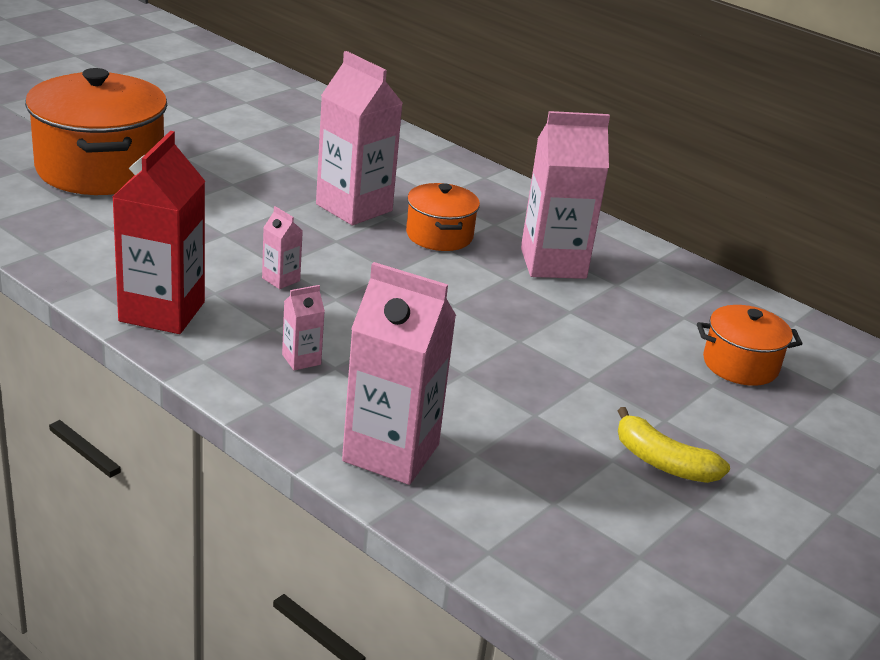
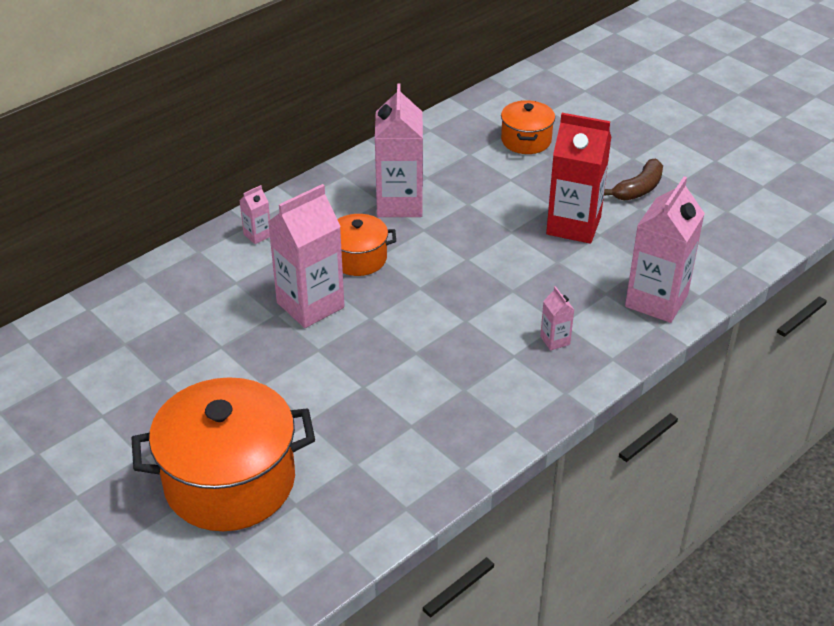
camera: 80 degrees left, 10 degrees up
(162, 312) = (499, 419): red carton -> red carton (573, 225)
(281, 279) = (439, 351): pink carton -> pink carton (257, 235)
(662, 462) = (638, 189): yellow banana -> brown banana

